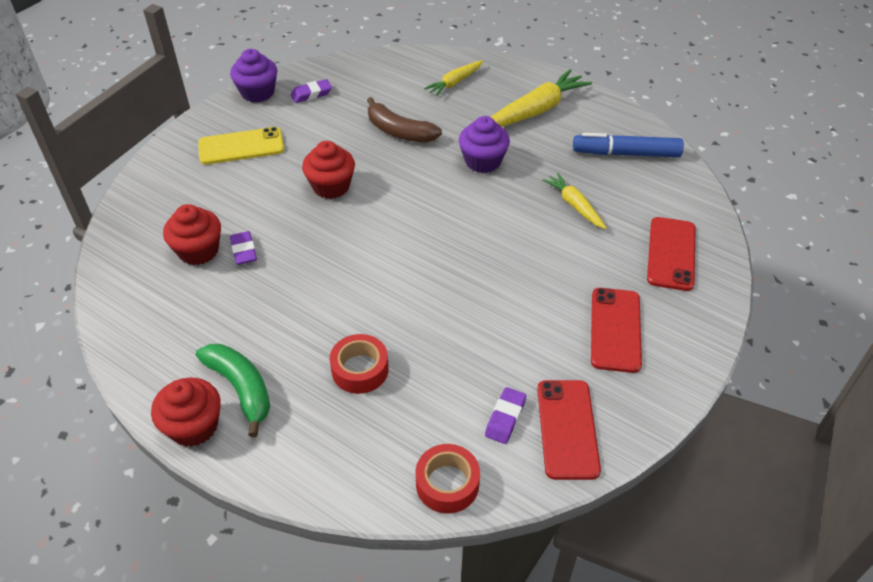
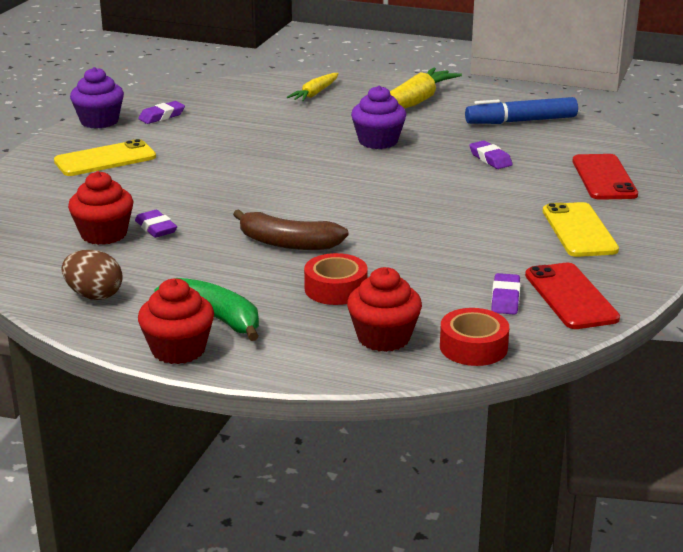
camera: 15 degrees left, 20 degrees down
(157, 334) = (94, 295): none -> brown egg
(331, 186) = (225, 175): red cupcake -> red cupcake (383, 337)
(399, 131) = (276, 131): brown banana -> brown banana (288, 243)
(574, 205) = (490, 159): yellow carrot -> purple eraser
(615, 329) = (579, 230): red phone -> yellow phone

